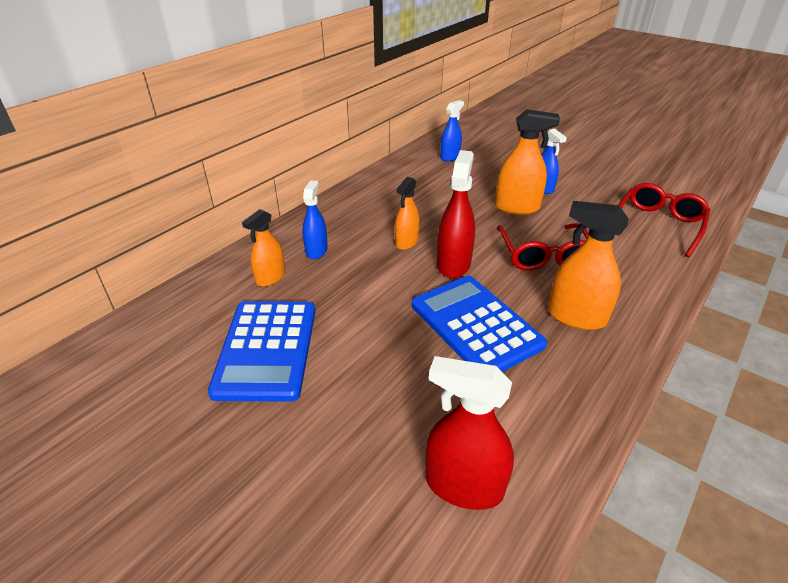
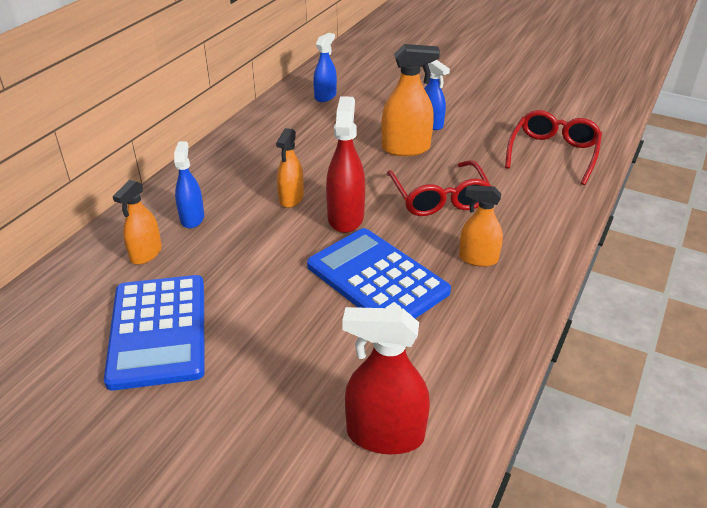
camera: 10 degrees left, 0 degrees up
(576, 317) = (478, 259): orange spray bottle -> orange spray bottle, size x0.65

